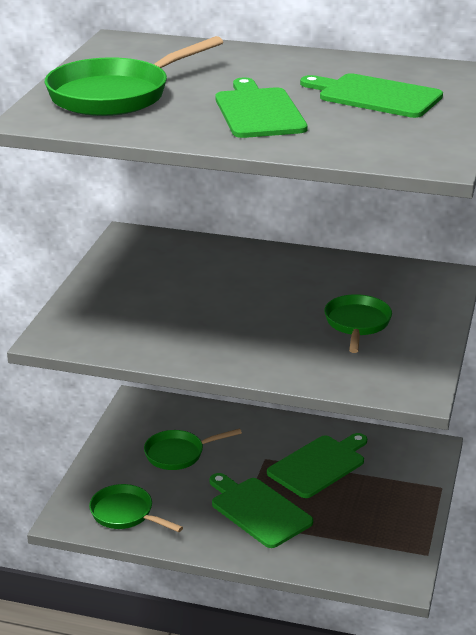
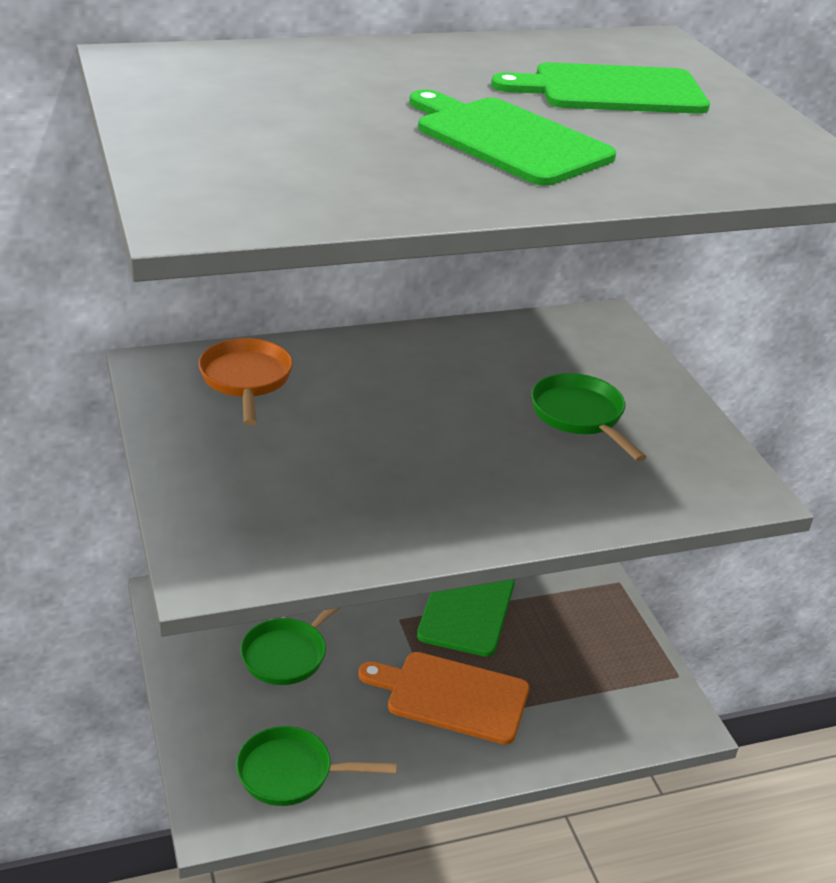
camera: 35 degrees left, 5 degrees up
(115, 95) = (265, 149): green pan -> none
(172, 254) = (246, 380): none -> orange pan
(258, 510) = (452, 696): green cutting board -> orange cutting board

